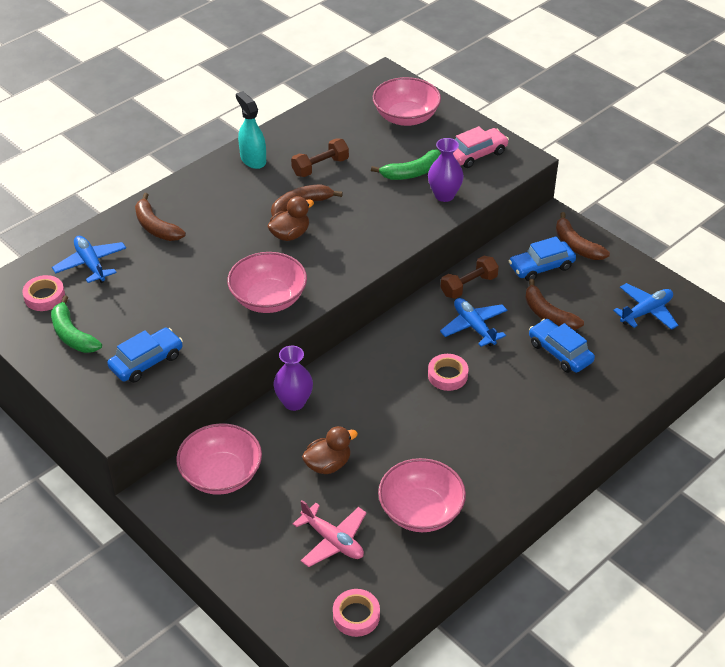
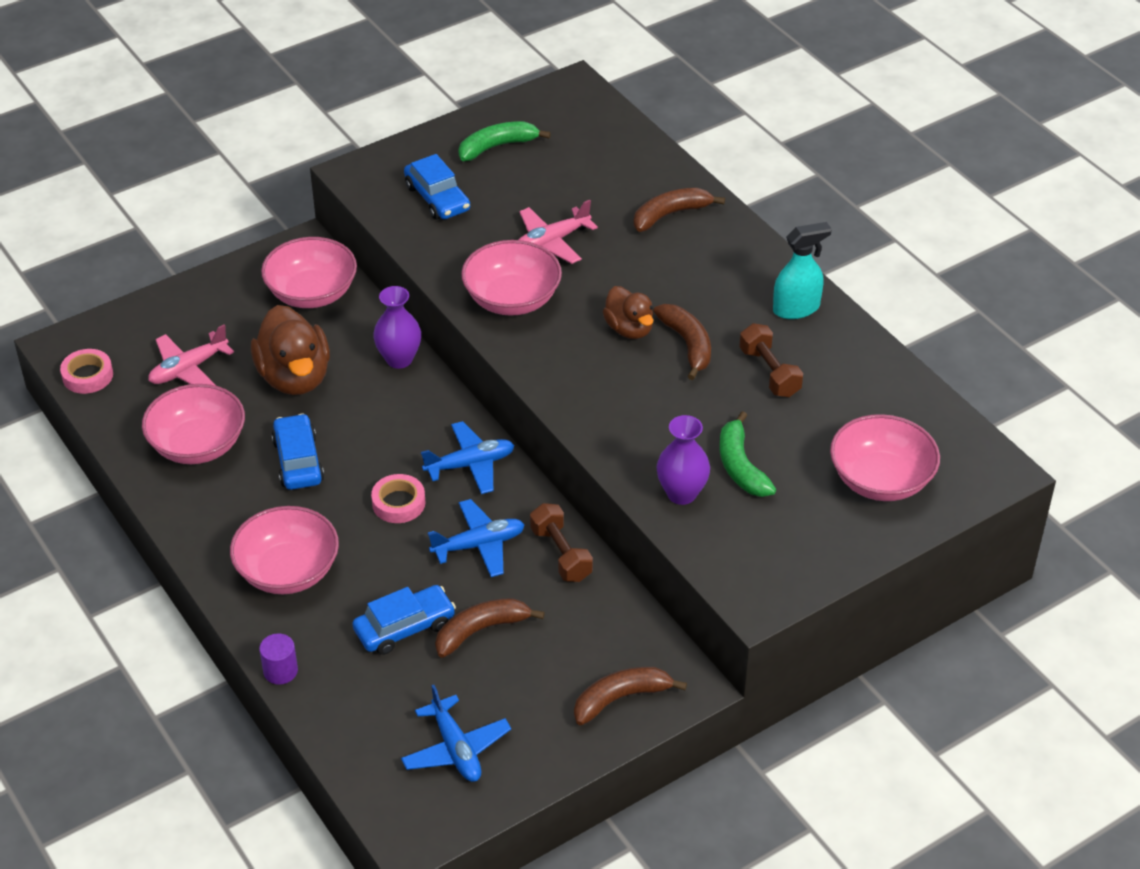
camera: 100 degrees right, 0 degrees up
(44, 297) = (565, 127): pink tape -> none
(91, 264) = (613, 162): blue plane -> blue plane (470, 465)
(196, 286) = (551, 242): none -> pink plane
(328, 464) = (295, 377): brown duck -> brown duck, size x1.67
(476, 154) = (775, 547): pink car -> none
(533, 425) = (288, 571): none -> pink bowl
(541, 267) = (582, 644): blue car -> blue car (298, 461)
(622, 409) = (280, 671): none -> purple cylinder

